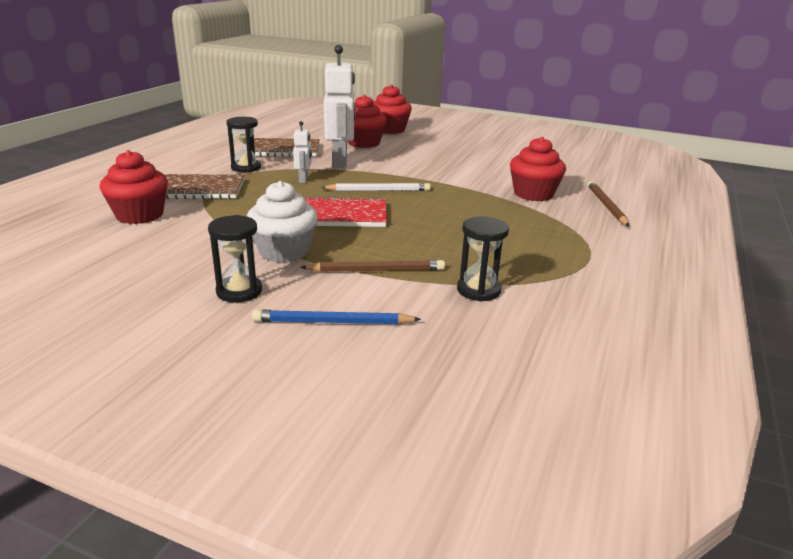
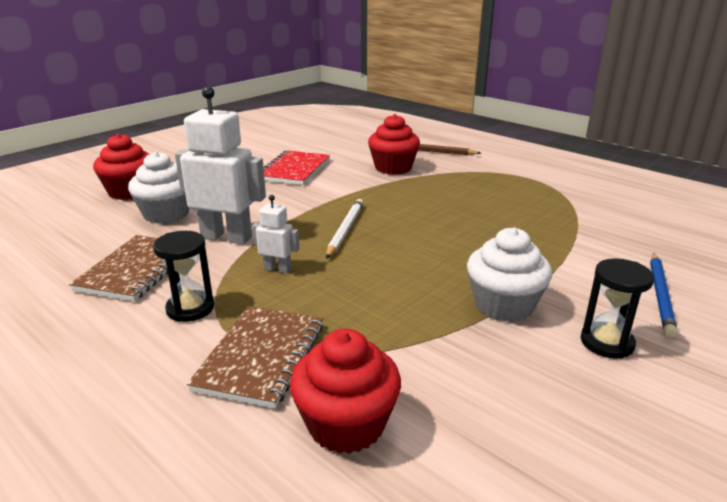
camera: 70 degrees left, 0 degrees up
(342, 215) = (411, 259): red notebook -> red notebook (294, 170)
(363, 143) = (166, 214): red cupcake -> white cupcake
(376, 270) = (552, 261): brown pencil -> none
(478, 290) = (589, 225): black hourglass -> none

